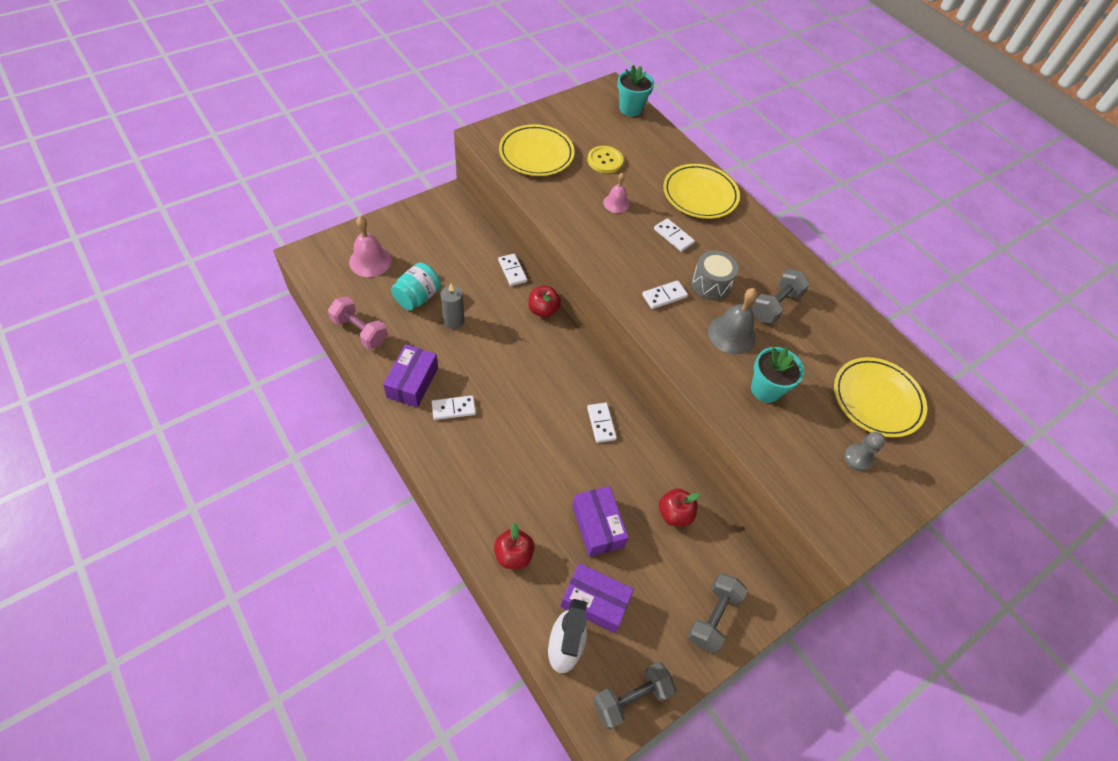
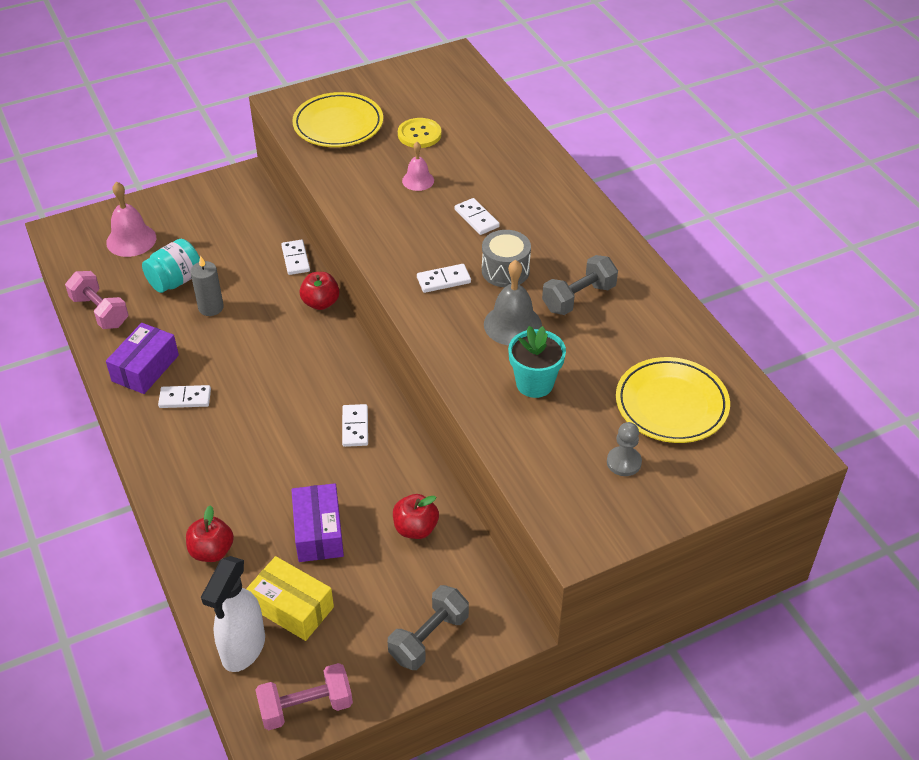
camera: 15 degrees right, 10 degrees down
(594, 602) = (292, 607): purple box -> yellow box
(630, 108) = (470, 79): turquoise flower pot -> none
(631, 698) = (306, 707): grey dumbbell -> pink dumbbell
(700, 195) = (525, 175): yellow plate -> none

